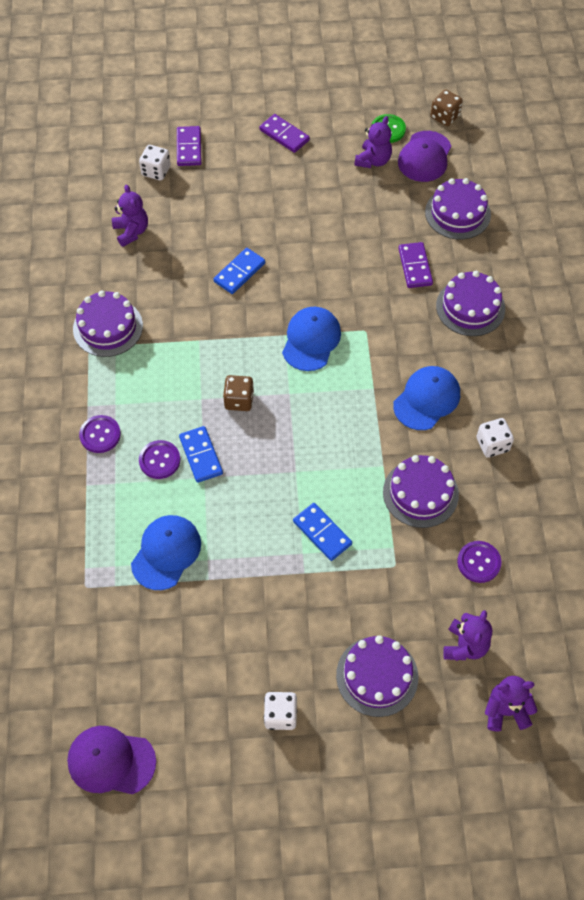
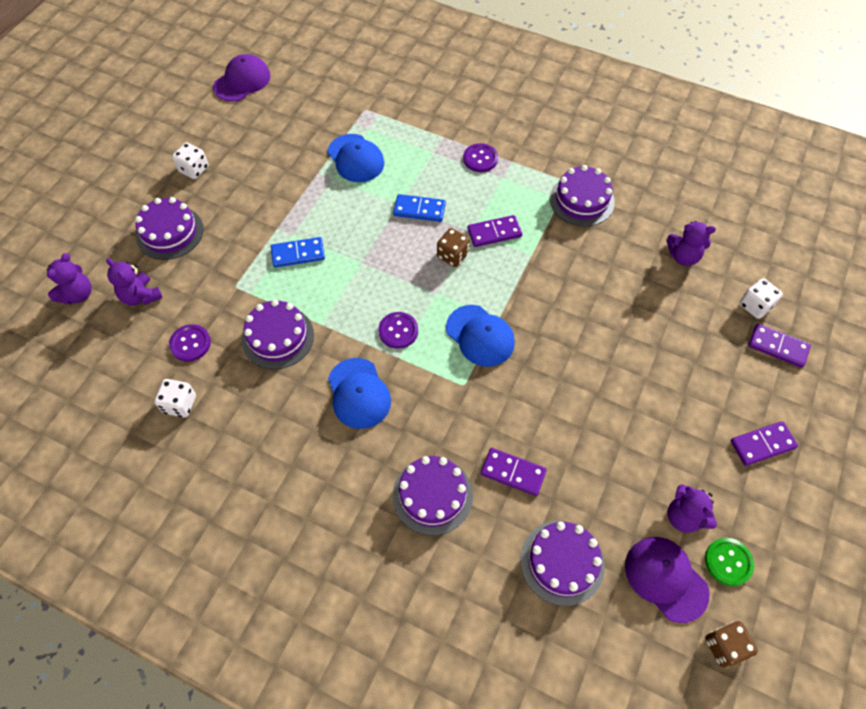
camera: 120 degrees right, 0 degrees up
(159, 460) = (433, 184): purple button -> purple button (398, 331)
(191, 380) = (494, 232): none -> purple domino
(239, 272) = (590, 317): blue domino -> none
(492, 444) = (278, 419): white dice -> white dice (180, 404)

